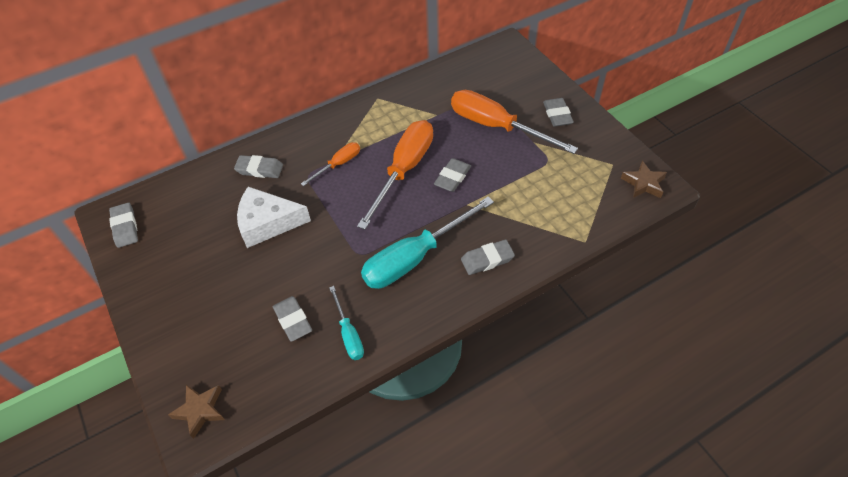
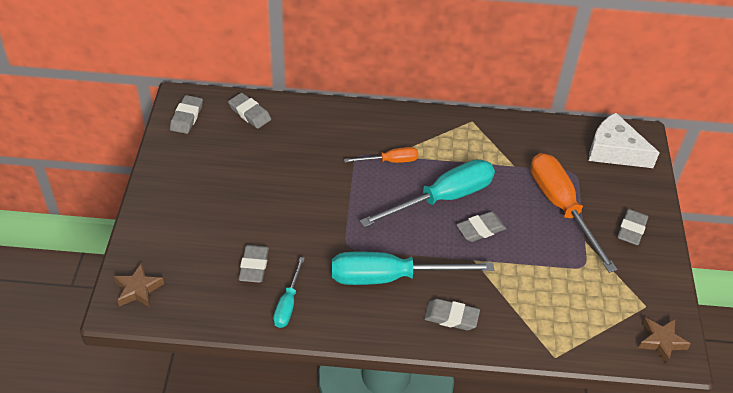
camera: 30 degrees right, 5 degrees down
(259, 169) = (322, 128): grey eraser -> grey eraser (249, 113)
(267, 223) = (294, 177): white cheese -> white cheese (614, 151)
(404, 170) = (443, 198): orange screwdriver -> turquoise screwdriver

